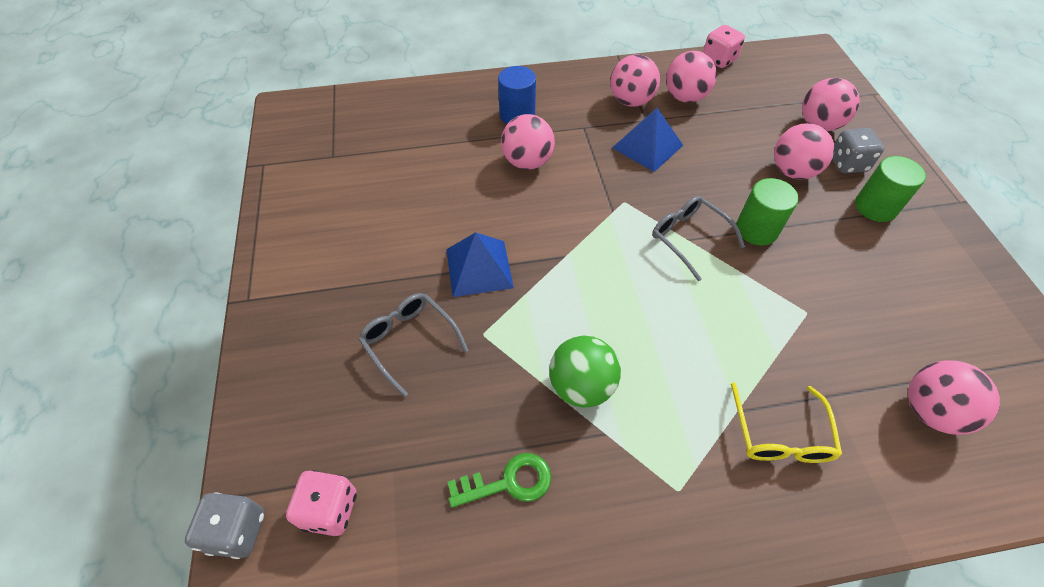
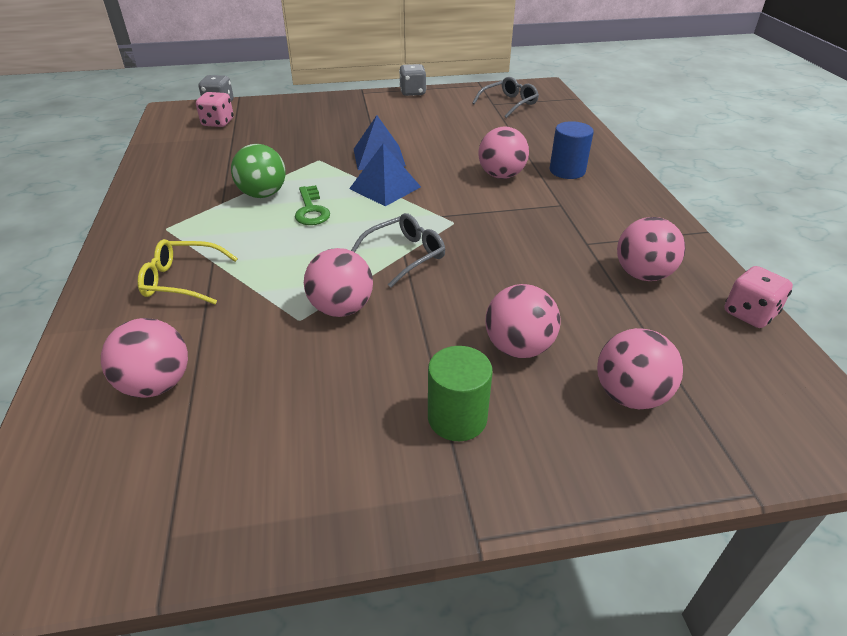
camera: 90 degrees right, 15 degrees down
(410, 342) = (319, 137): grey glasses -> grey glasses (508, 104)
(508, 482) = (206, 169): green key -> green key (311, 210)
(631, 101) = (617, 235): pink ball -> pink ball (341, 308)
(647, 146) = (540, 240): blue pyramid -> blue pyramid (385, 187)
(756, 229) = (416, 301): green cylinder -> none
(847, 164) = (545, 409): grey dice -> grey dice (412, 92)

